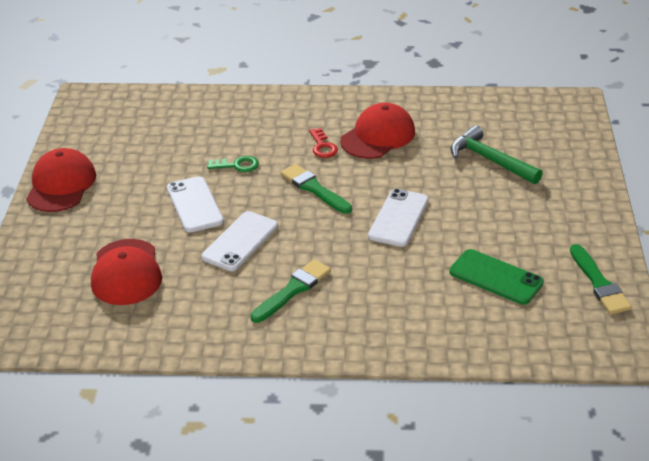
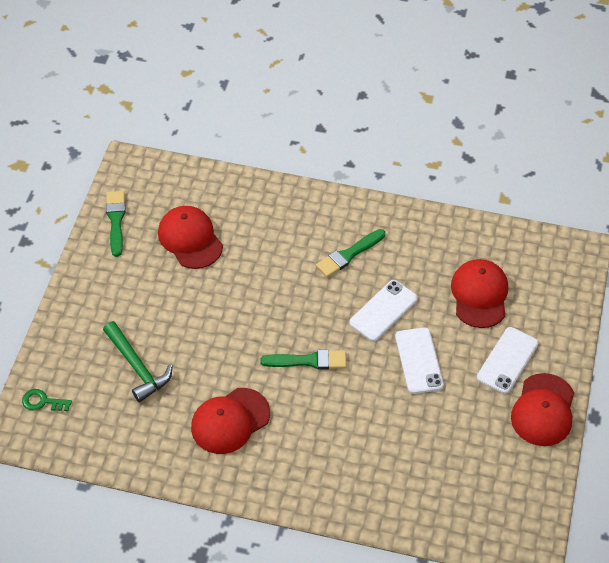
camera: 170 degrees left, 15 degrees up
(237, 165) = (374, 405): green key -> green key (42, 402)
(314, 188) = (308, 361): green brush -> green brush turned 60 degrees counterclockwise
(322, 146) = (287, 416): red key -> none
(399, 218) = (244, 312): white phone -> white phone (507, 360)
(495, 277) = (190, 239): green phone -> red cap

